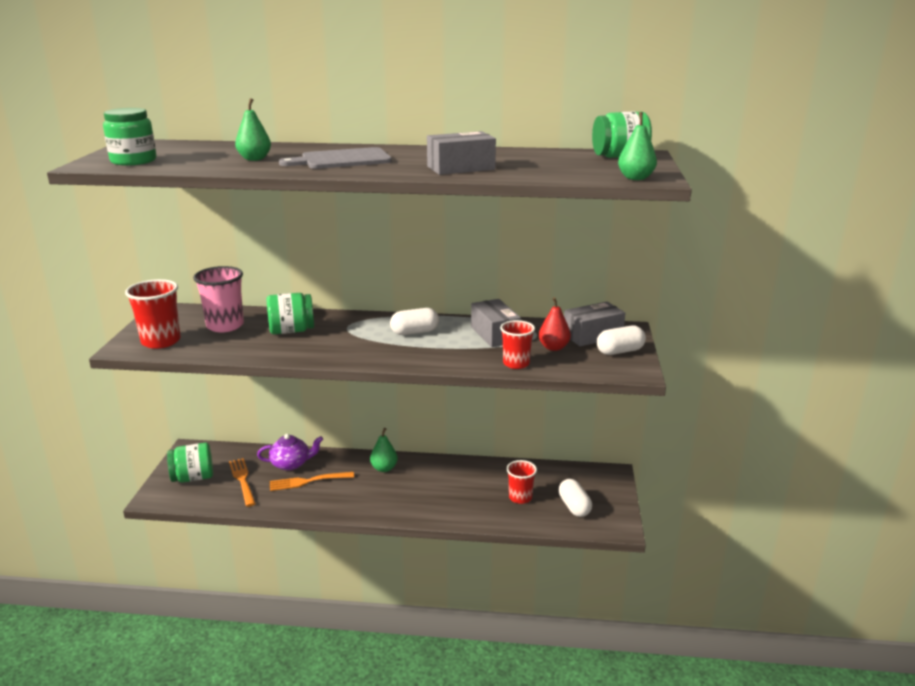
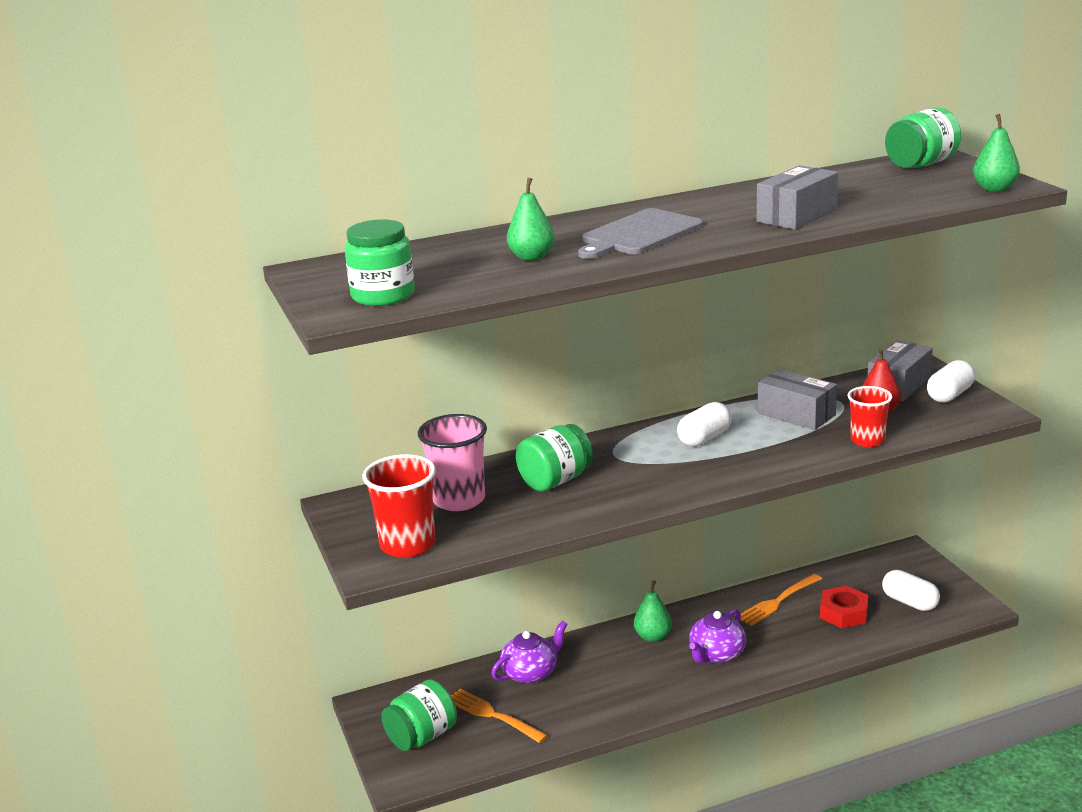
camera: 25 degrees left, 0 degrees up
(308, 481) = (579, 685): orange fork -> orange fork (778, 601)
(409, 493) = (716, 654): none -> purple teapot
(520, 497) = (843, 613): red cup -> red nut

